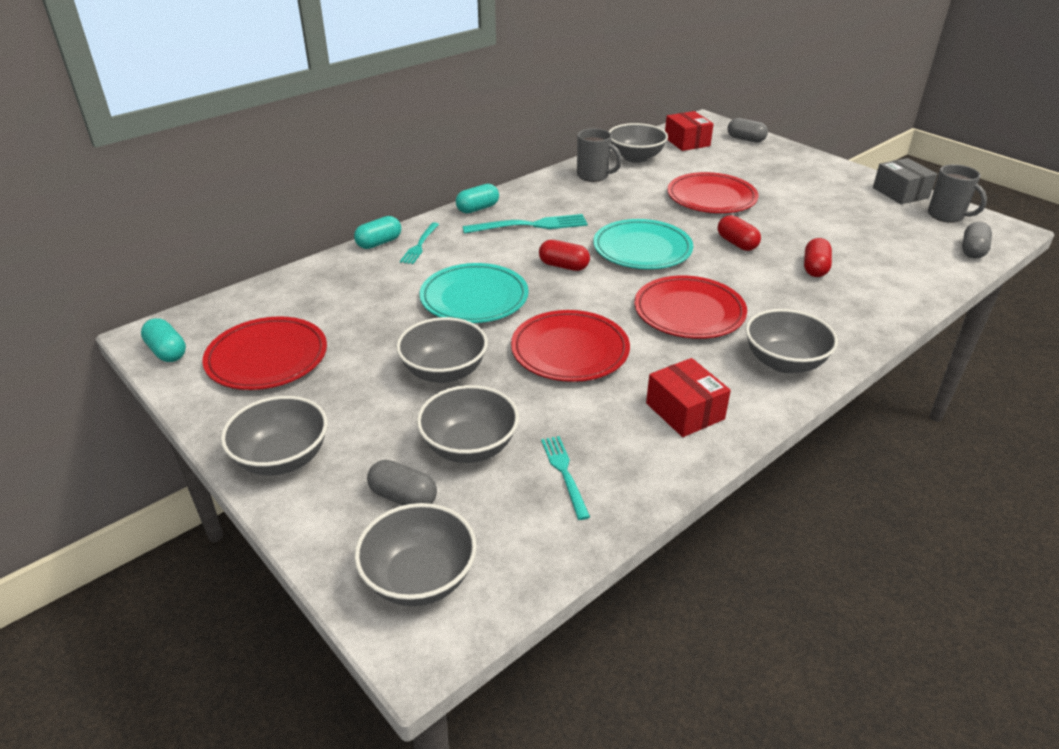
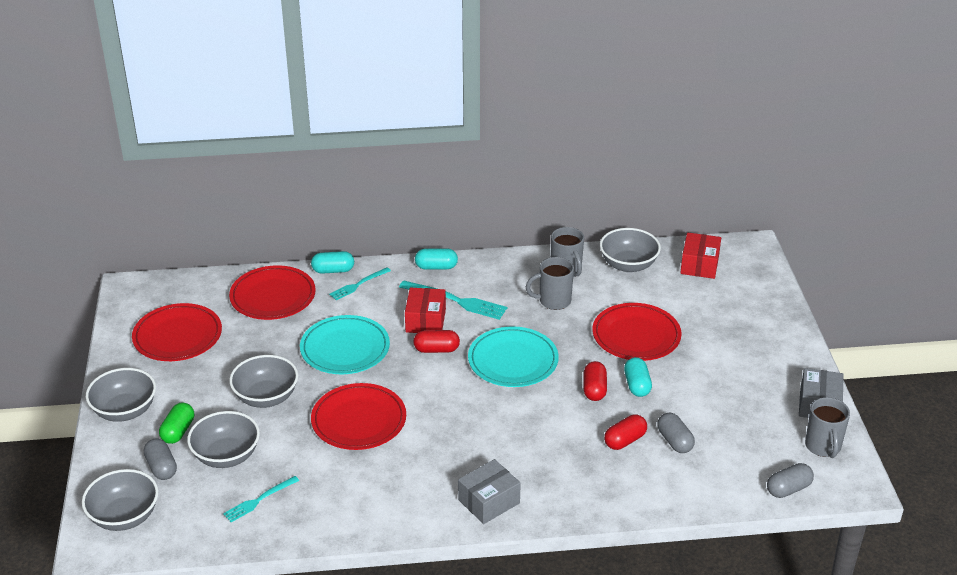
camera: 35 degrees right, 0 degrees up
(167, 351) = (129, 304): turquoise capsule -> turquoise capsule (637, 385)
(379, 449) = (178, 431): none -> green capsule
(563, 266) = (436, 349): red capsule -> red capsule turned 60 degrees counterclockwise
(564, 473) = (259, 500): turquoise fork -> turquoise fork turned 150 degrees counterclockwise
(613, 198) = (553, 301): none -> grey mug
(684, 411) = (376, 500): red box -> red box (425, 320)
(689, 312) = (476, 430): red plate -> red plate (273, 296)
(745, 139) = (760, 284): grey capsule -> grey capsule (674, 441)
(784, 362) = (489, 501): grey bowl -> grey box

